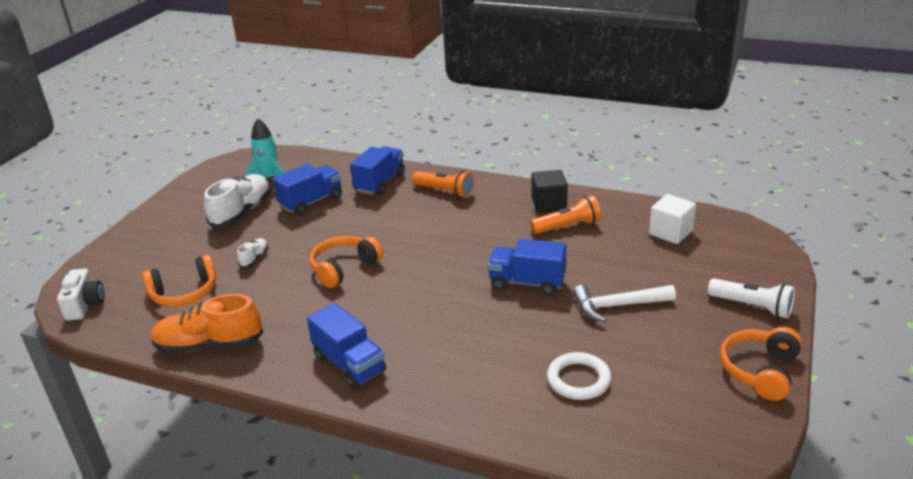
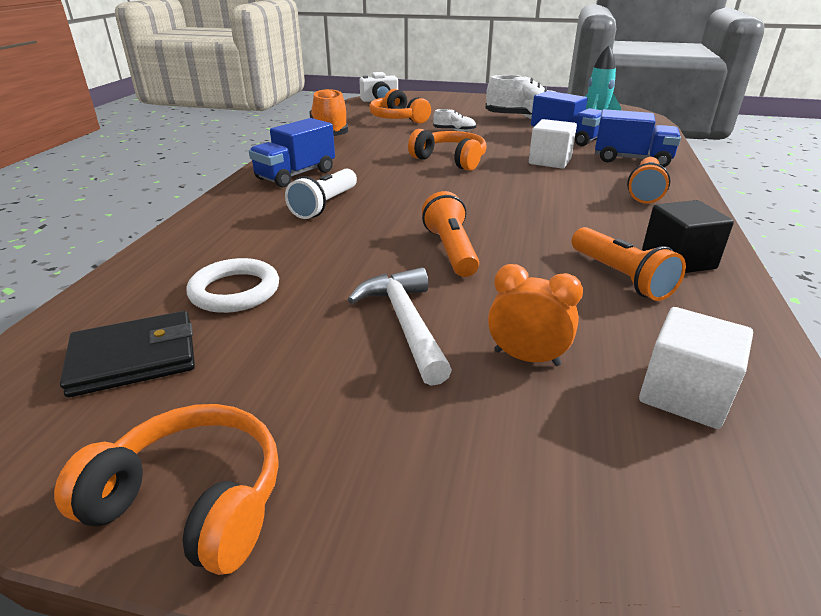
camera: 80 degrees right, 0 degrees up
(368, 219) = (550, 161): none -> white cube
(527, 282) = (450, 250): blue truck -> orange flashlight
(647, 269) = (526, 358): none -> orange clock
(659, 414) = (134, 358): none -> black wallet
(752, 306) = (425, 516): white flashlight -> white flashlight (325, 205)

